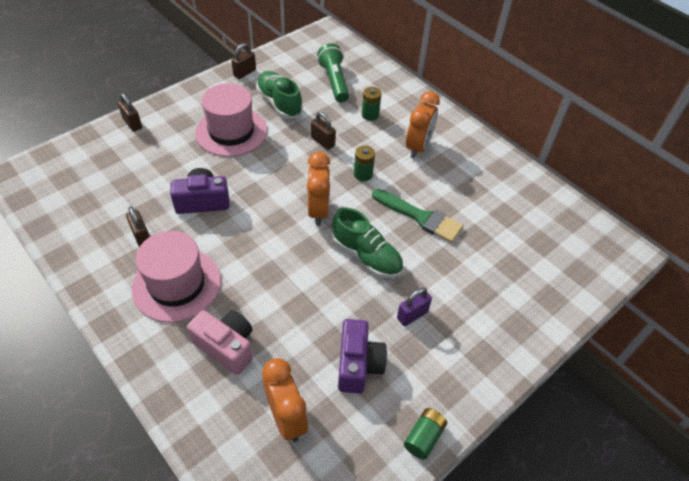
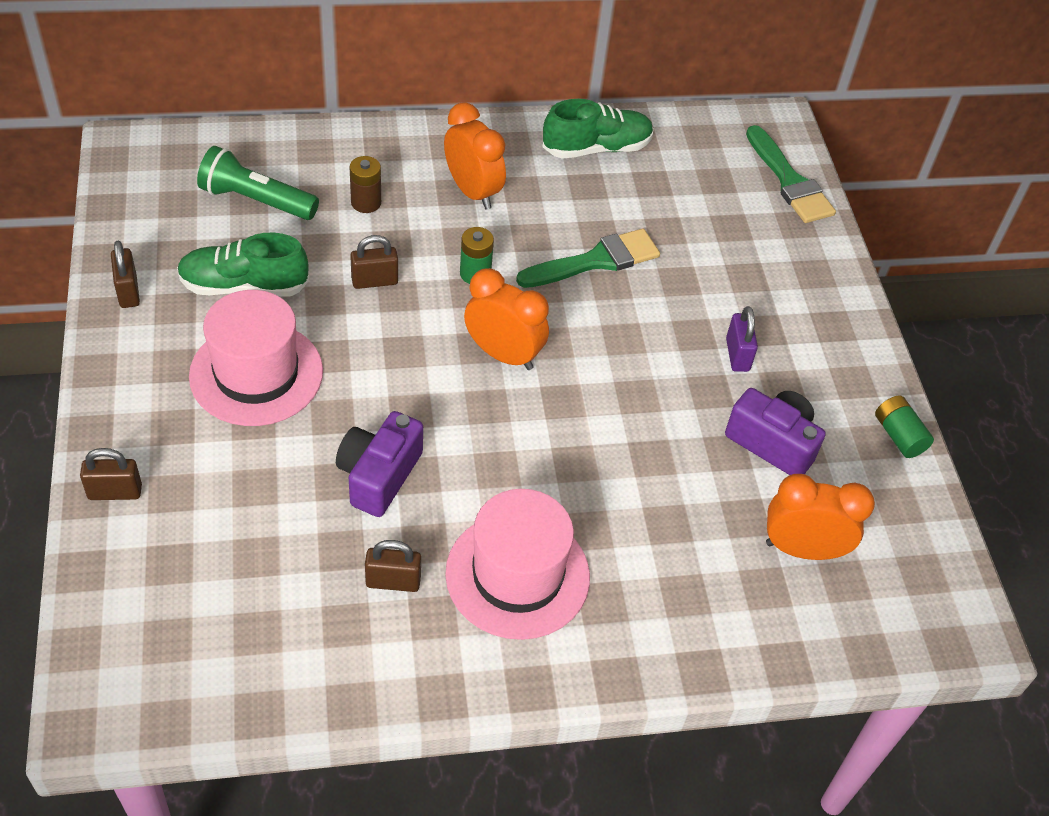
camera: 60 degrees left, 0 degrees up
(226, 346) = (661, 563): pink camera -> none
(366, 256) = (618, 347): green shoe -> green shoe (596, 148)
(370, 115) = (366, 203): green battery -> brown battery
(583, 279) = (789, 181): none -> green brush

